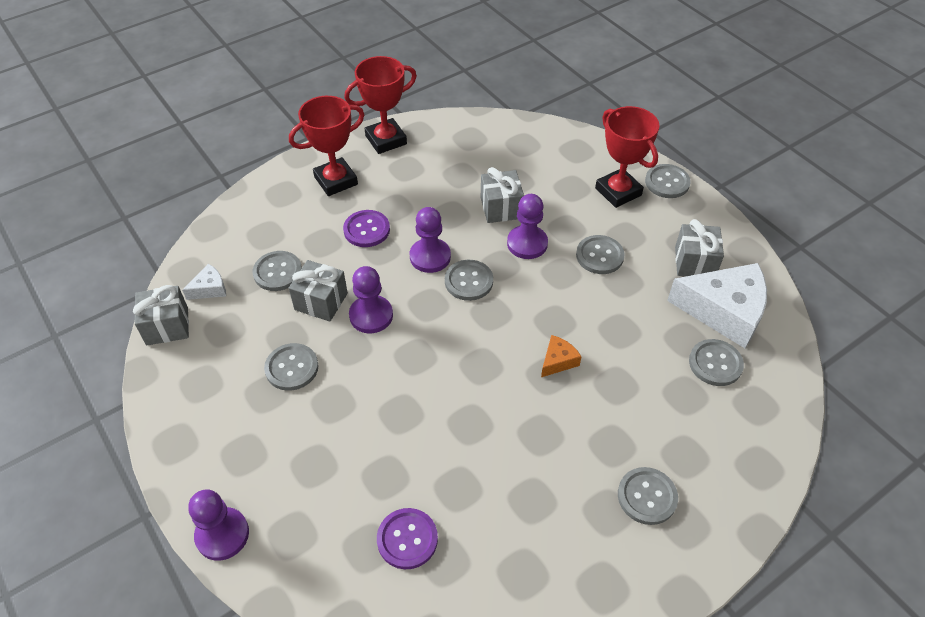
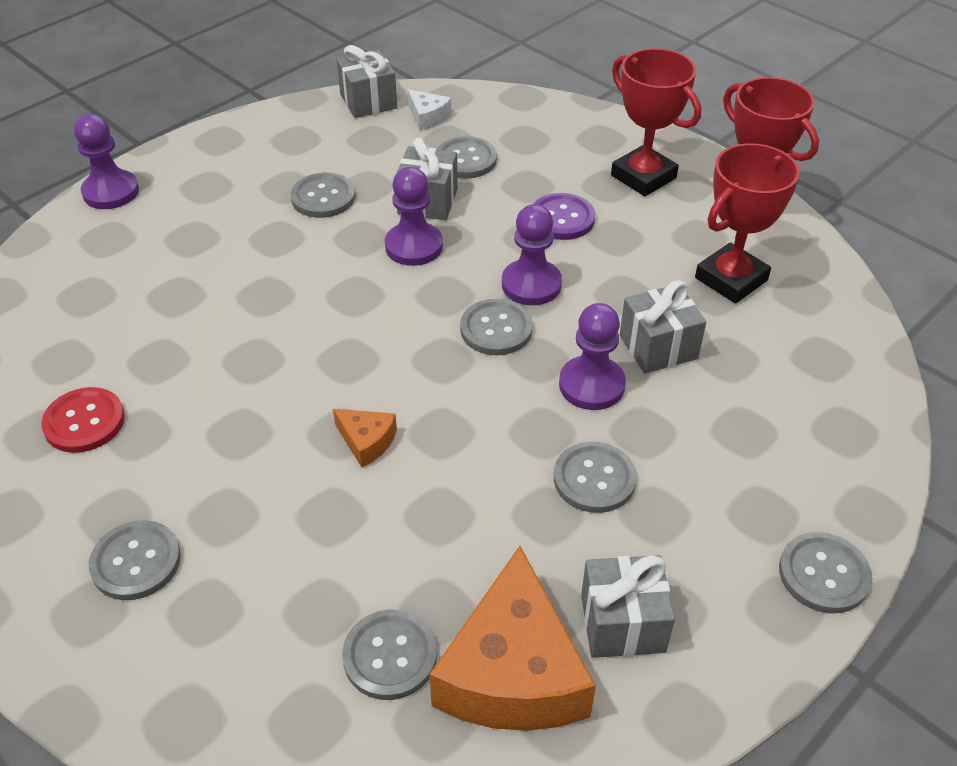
camera: 80 degrees right, 5 degrees down
(407, 539) = (92, 326): purple button -> none
(515, 538) = (84, 422): none -> red button
(618, 191) = (762, 497): red trophy -> red trophy (731, 279)
(724, 311) = (513, 672): white cheese -> orange cheese

